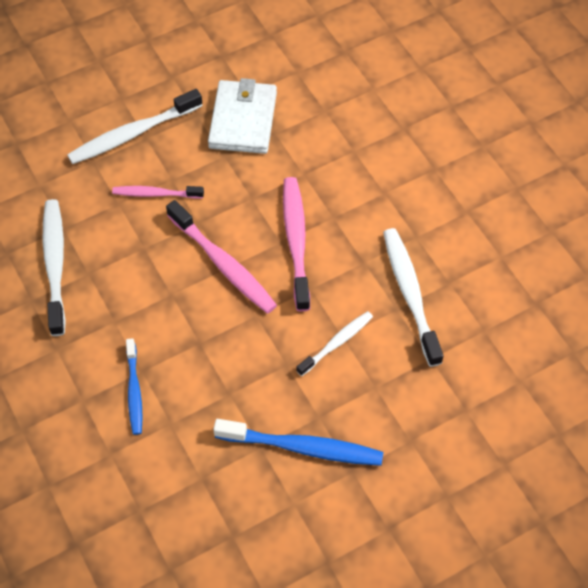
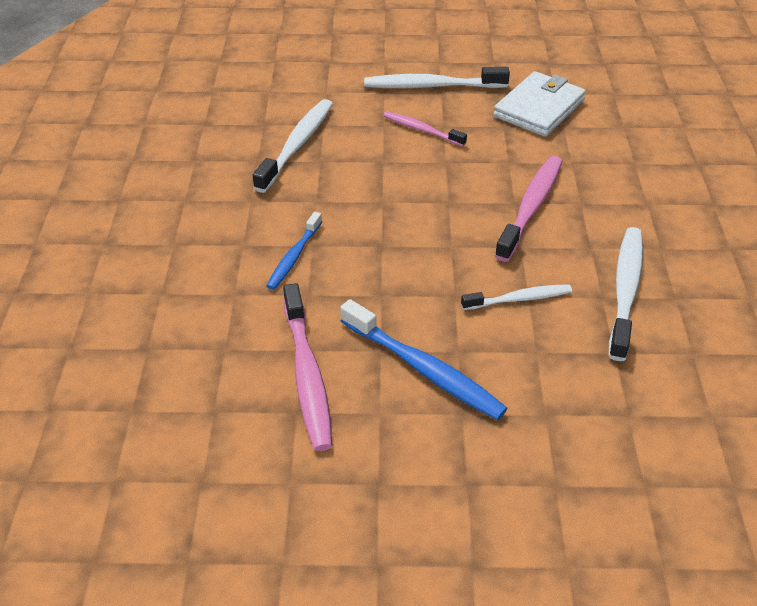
camera: 30 degrees right, 15 degrees down
(223, 263) = (447, 198): pink toothbrush -> pink toothbrush (307, 374)

